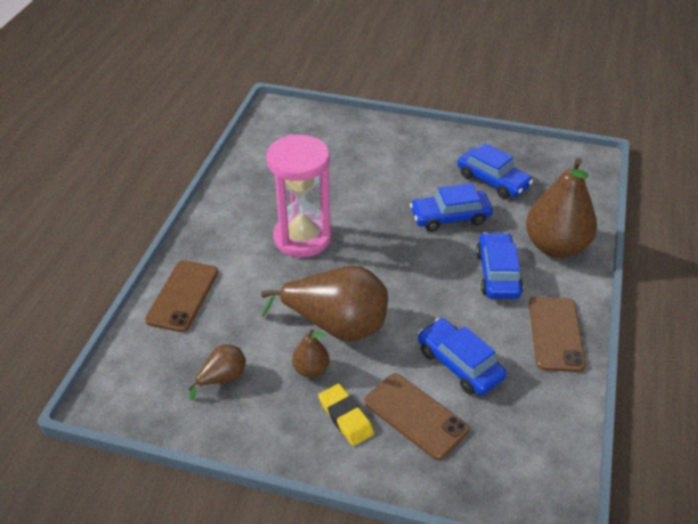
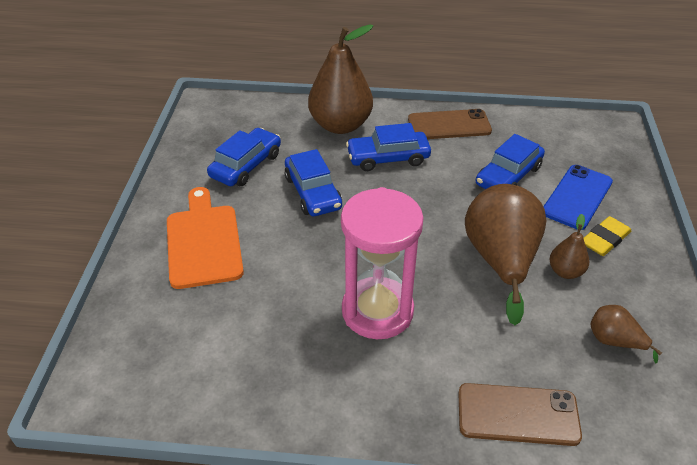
camera: 100 degrees left, 0 degrees up
(399, 155) = (204, 242): none -> orange cutting board
(415, 416) = (577, 197): brown phone -> blue phone

